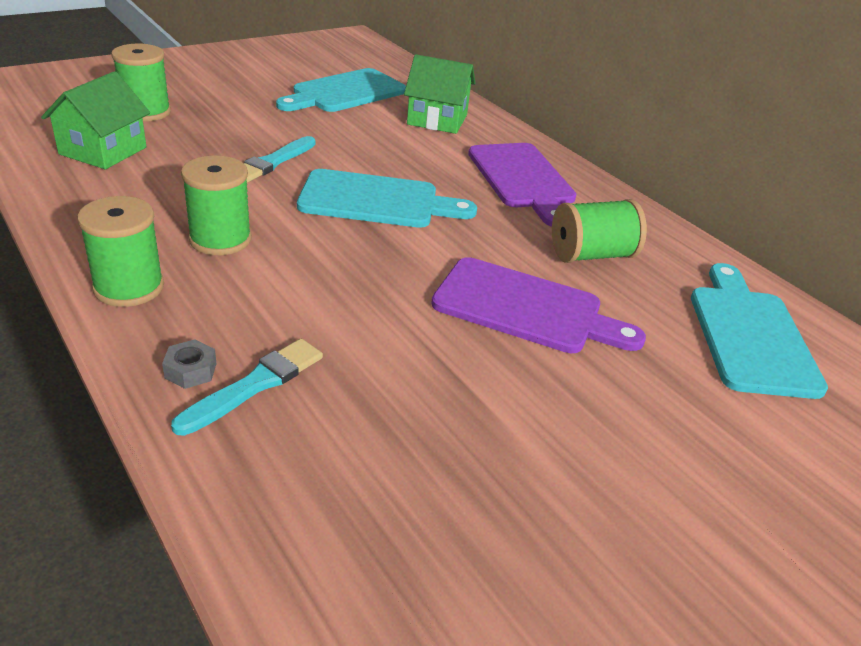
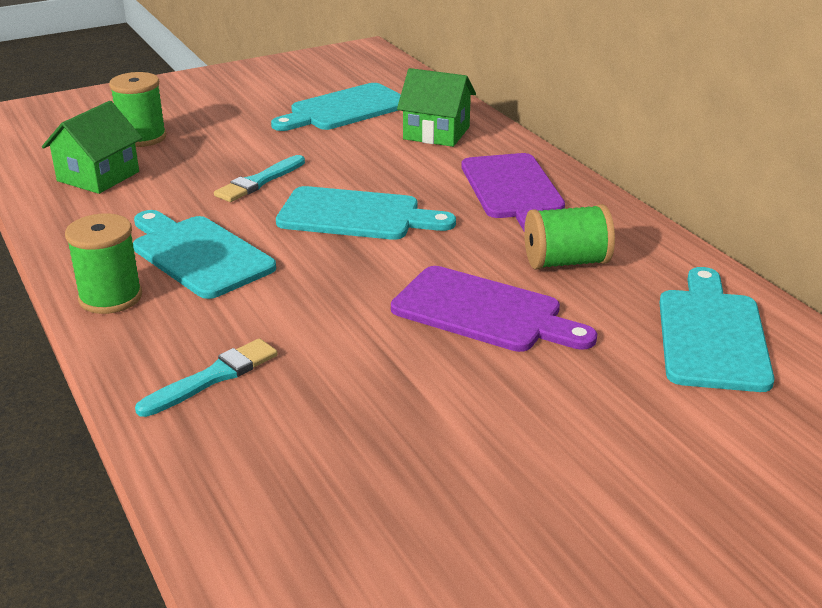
camera: 10 degrees right, 5 degrees down
(190, 371) = (157, 366): grey nut -> none
(220, 239) = (199, 254): green spool -> turquoise cutting board

